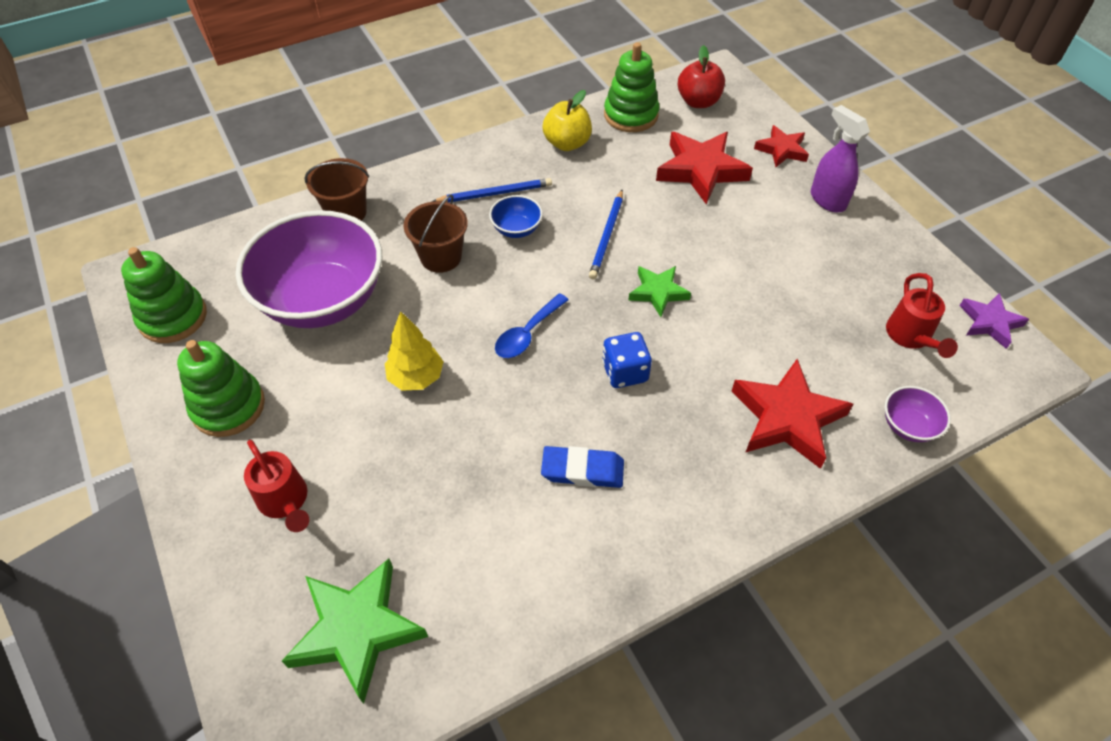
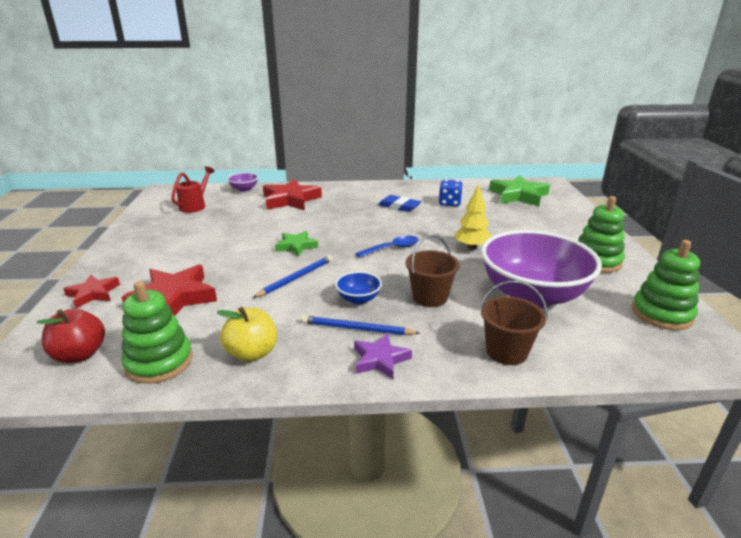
camera: 155 degrees left, 25 degrees down
(285, 501) = (553, 226): red watering can -> none
(625, 372) = (350, 225): blue dice -> blue dice (449, 203)
(827, 200) = (125, 259): purple spray bottle -> none
(989, 323) = (152, 201): purple star -> purple star (380, 359)

